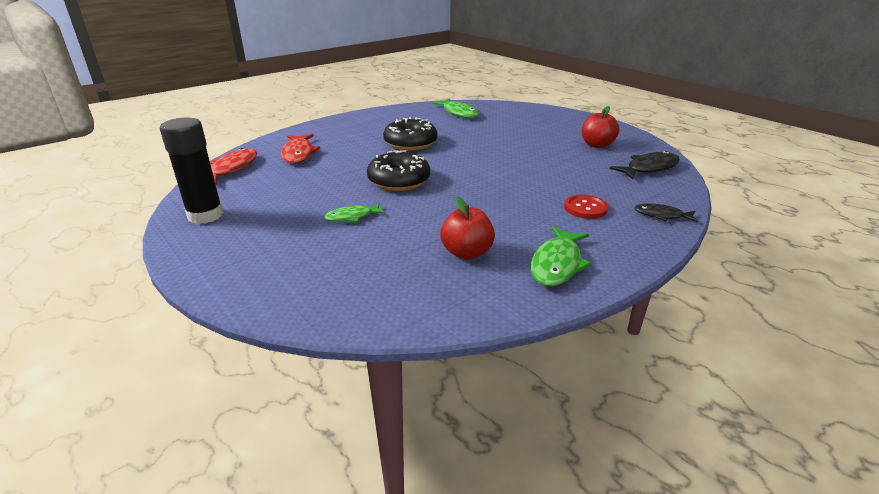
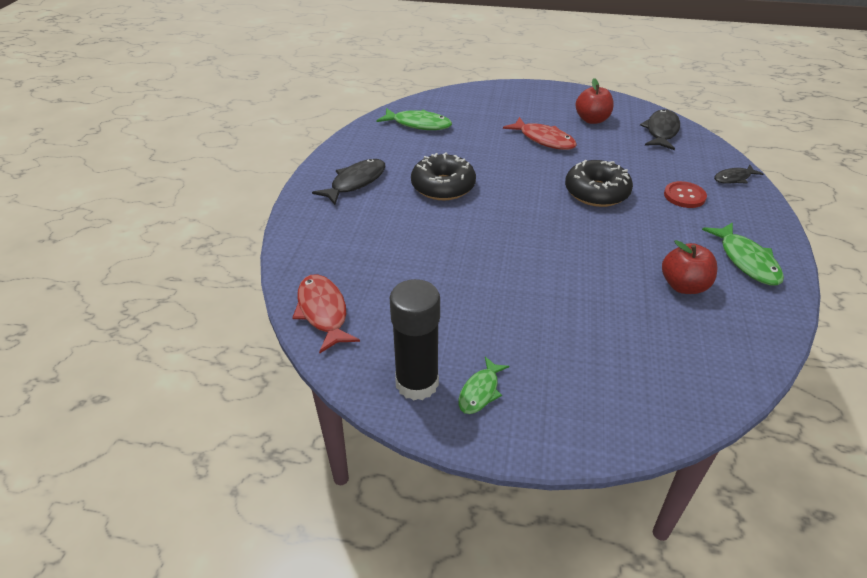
camera: 40 degrees left, 10 degrees up
(298, 154) = (358, 254): red fish -> red fish (544, 139)
(352, 217) = (548, 302): green fish -> green fish (480, 391)
(364, 125) = (355, 182): none -> black fish
(399, 181) = (513, 239): black donut -> black donut (596, 192)

